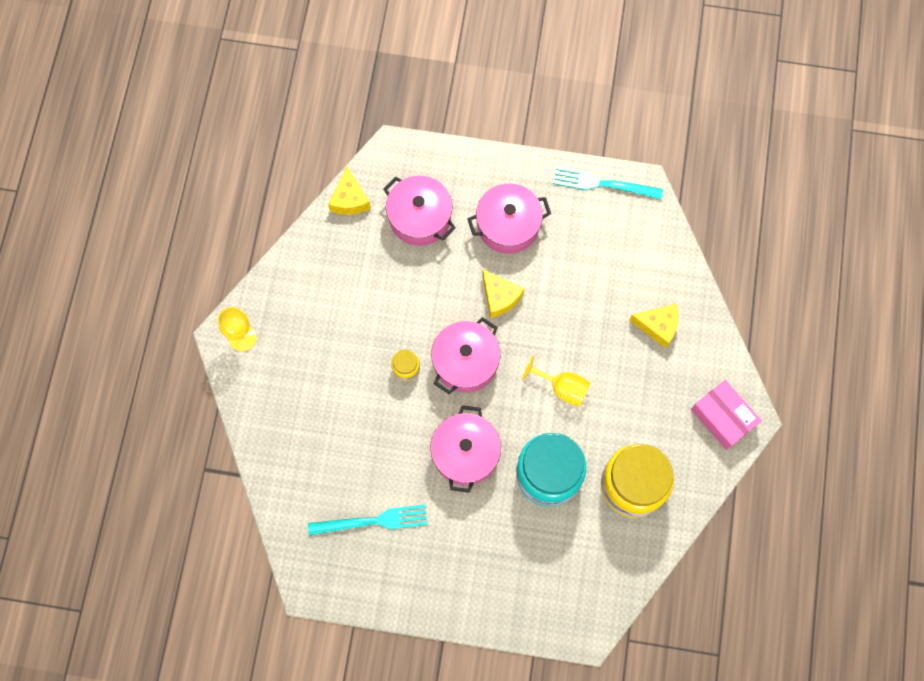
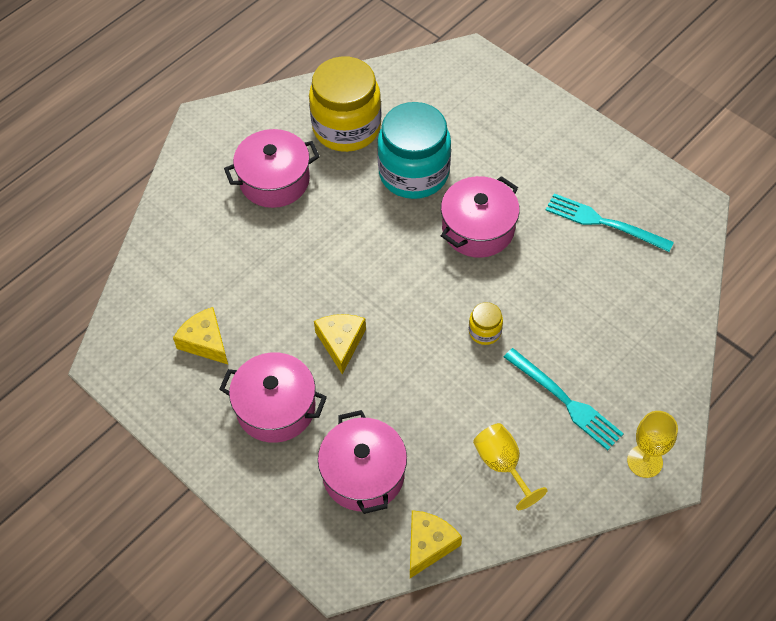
camera: 145 degrees left, 15 degrees down
(465, 362) = (420, 304): pink pot -> pink pot (274, 180)
(562, 388) = (345, 231): yellow goblet -> yellow goblet (502, 465)
(603, 184) = (143, 390): turquoise fork -> turquoise fork (565, 401)
(658, 326) = (212, 231): yellow cheese -> yellow cheese (205, 342)
(723, 417) = (224, 133): pink box -> none

